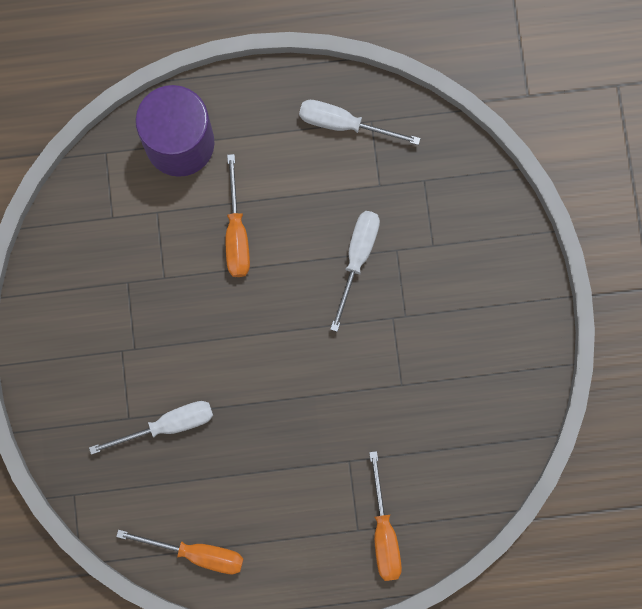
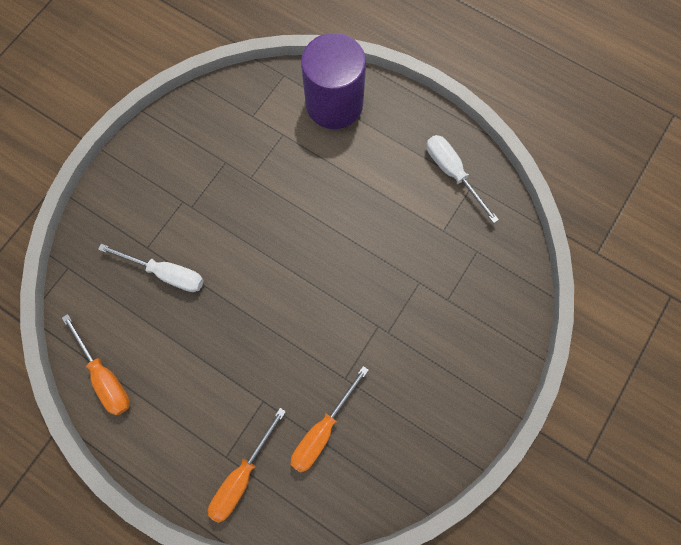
camera: 40 degrees right, 5 degrees down
(236, 233) = (321, 186): orange screwdriver -> orange screwdriver (322, 430)
(357, 258) = (387, 266): white screwdriver -> none

